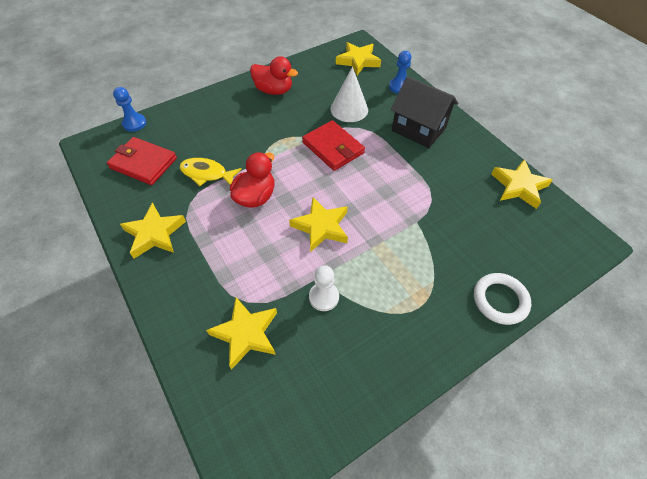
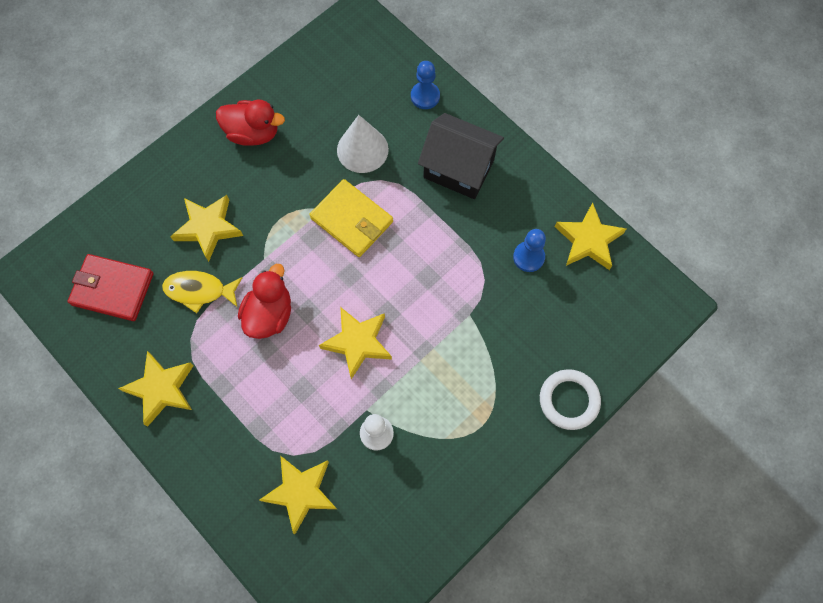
camera: 10 degrees left, 15 degrees up
(134, 123) = (78, 226): blue pawn -> blue pawn (528, 257)
(333, 148) = (352, 220): red wallet -> yellow wallet
(358, 61) = (361, 55): yellow star -> yellow star (208, 228)

